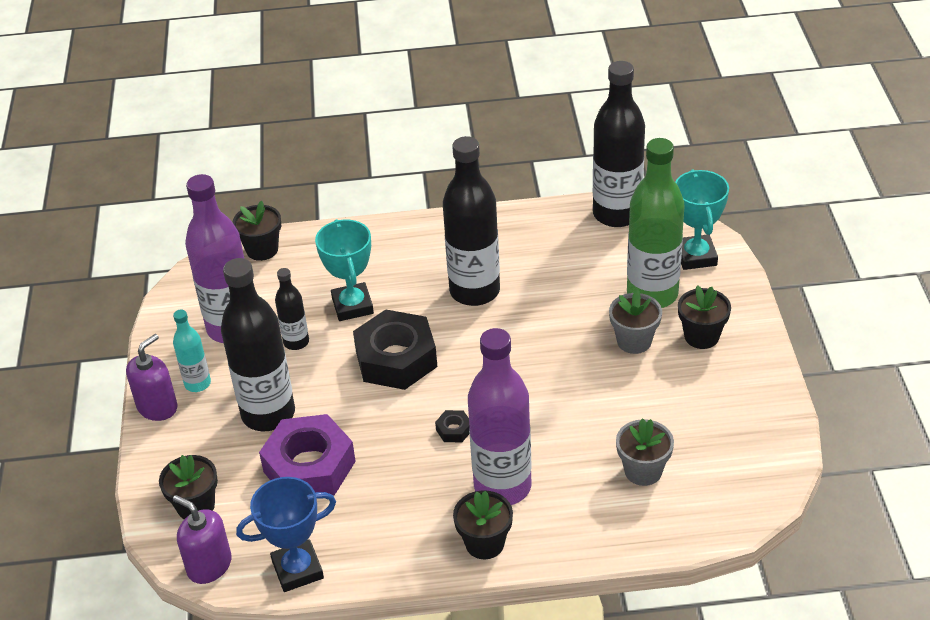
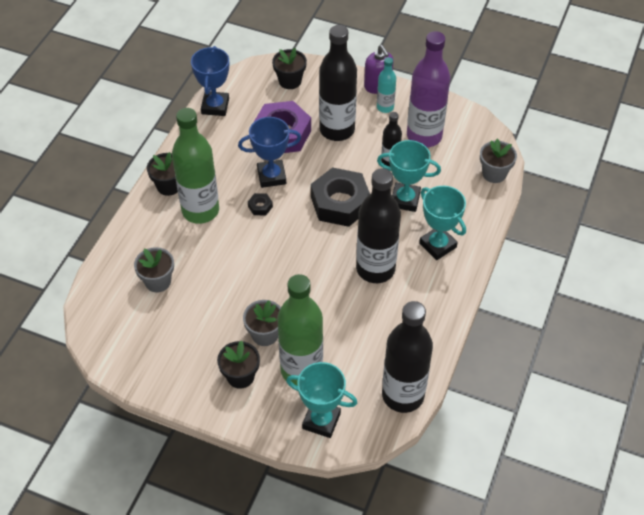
camera: 115 degrees right, 10 degrees up
(209, 565) = (245, 75): purple soap dispenser -> none
(262, 249) = (494, 173): black flower pot -> grey flower pot
(395, 442) = (271, 176): none -> blue trophy
(404, 256) = (438, 245): none -> turquoise trophy
(502, 486) = (200, 210): purple bottle -> green bottle

